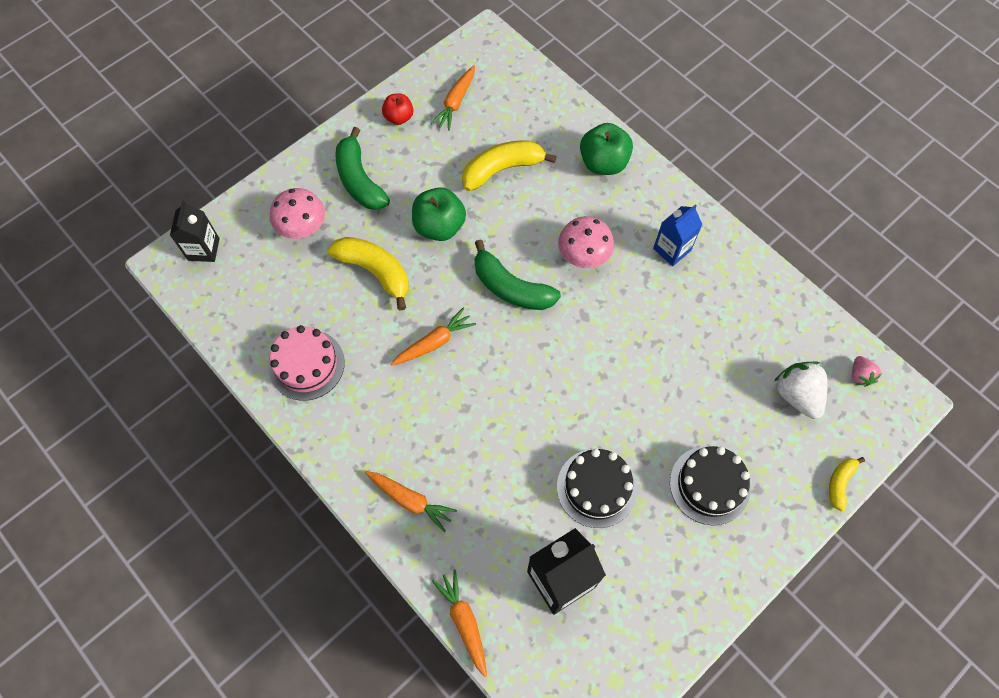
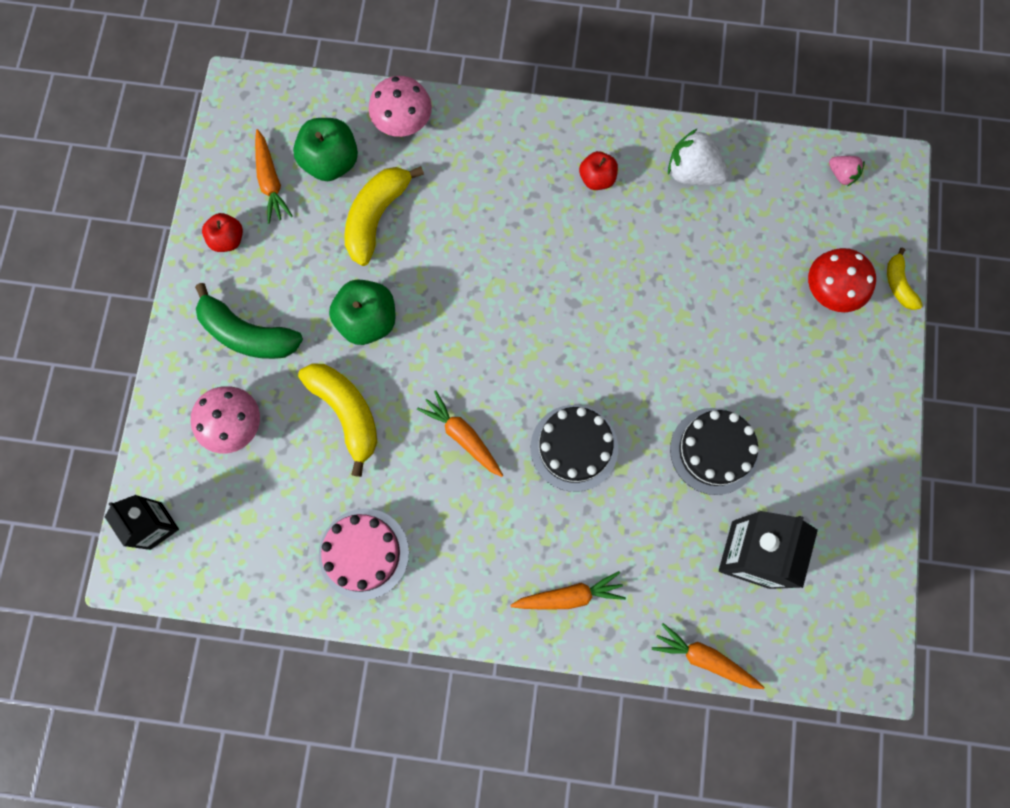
camera: 40 degrees left, 10 degrees up
(375, 271) = (346, 413): yellow banana -> yellow banana turned 60 degrees clockwise
(434, 342) = (462, 436): orange carrot -> orange carrot turned 60 degrees counterclockwise
(511, 288) = (486, 328): green banana -> none
(583, 255) = (524, 245): pink mushroom -> pink mushroom (403, 122)
(603, 163) = (465, 139): green apple -> green apple (331, 162)
(672, 249) = (597, 179): blue carton -> red apple
(709, 485) = (801, 371): black cake -> black cake (574, 448)
(781, 447) = (830, 290): none -> red mushroom
(797, 395) = (806, 233): white strawberry -> white strawberry (692, 173)

